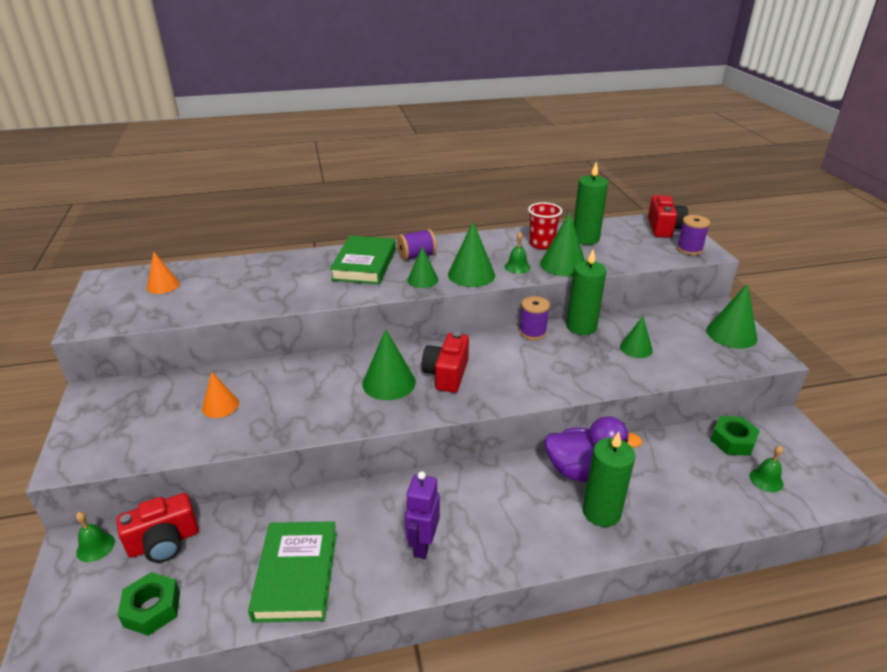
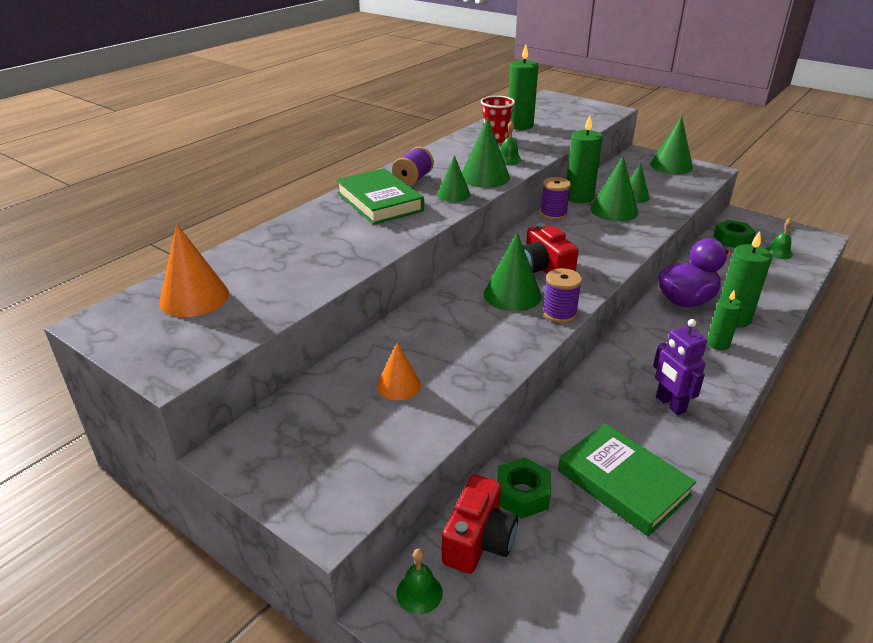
camera: 40 degrees left, 0 degrees up
(152, 608) = (558, 592): green nut -> green nut (522, 494)
(163, 285) = (194, 297): orange cone -> orange cone, size x1.56
(547, 524) = (718, 344): none -> green candle
(563, 264) = (537, 147): green cone -> green cone (614, 210)
(664, 228) = (558, 103): red camera -> none
(689, 249) = (598, 111): purple spool -> purple spool (559, 313)

